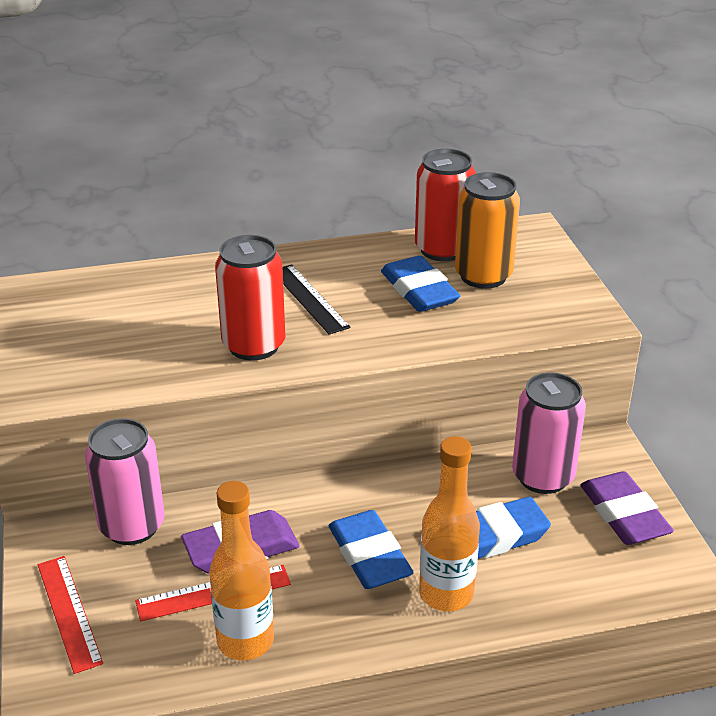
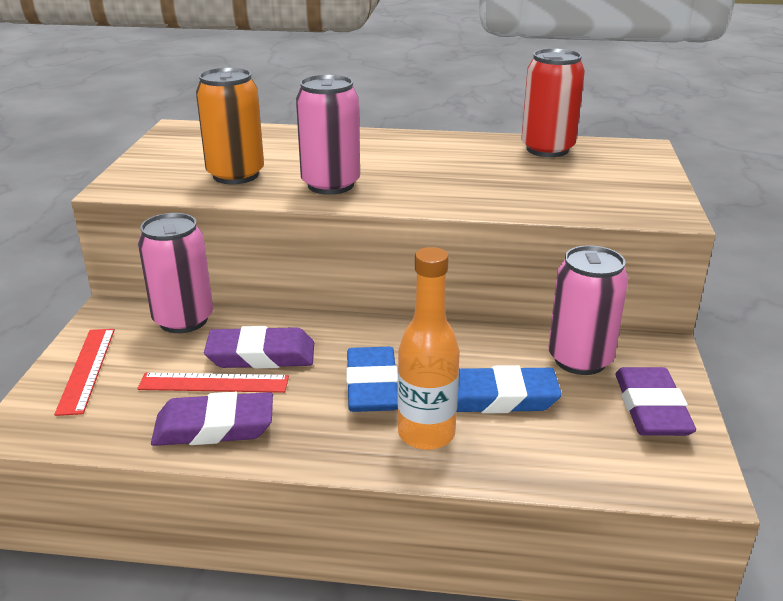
camera: 20 degrees right, 5 degrees down
(245, 641) = (214, 427): orange bottle -> purple eraser
(254, 345) = (330, 185): red can -> pink can
(309, 298) = (402, 163): black ruler -> none
(419, 290) = (506, 172): blue eraser -> none
(483, 276) = (574, 171): orange can -> orange can (235, 175)

